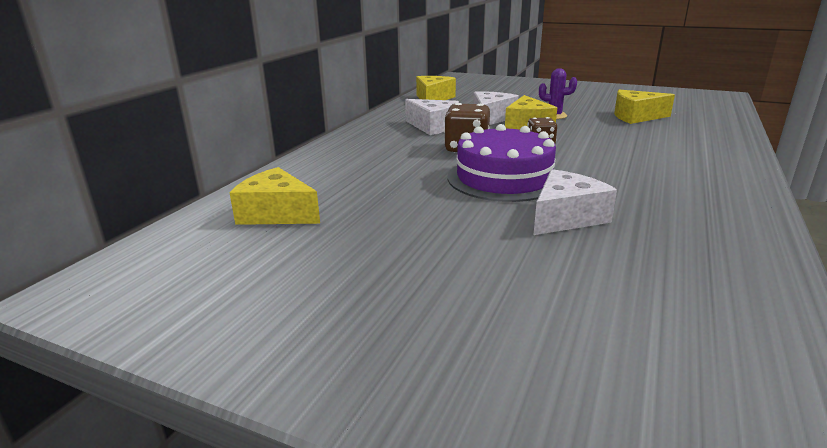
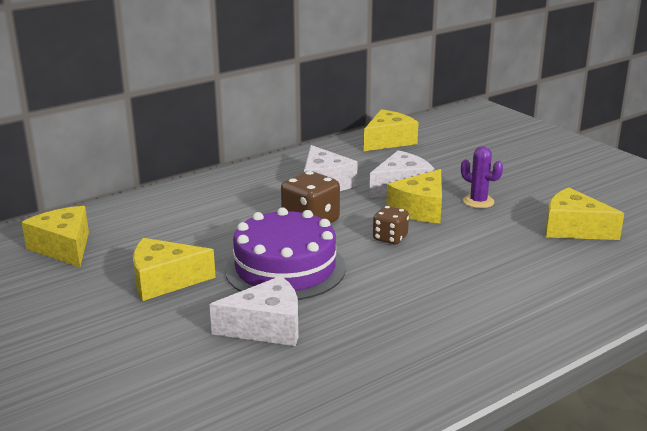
camera: 30 degrees right, 0 degrees up
(421, 211) = (164, 281): none -> yellow cheese

